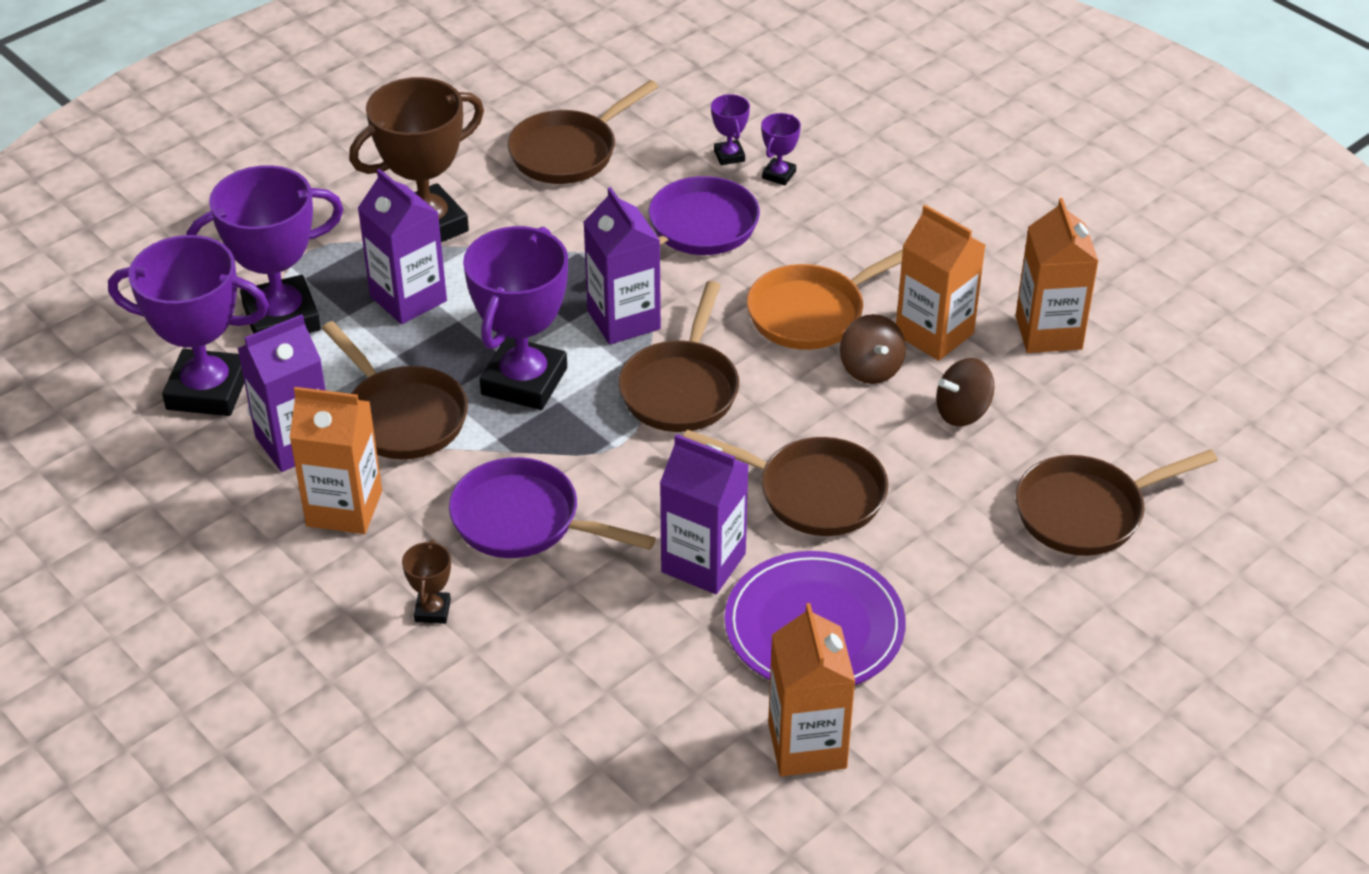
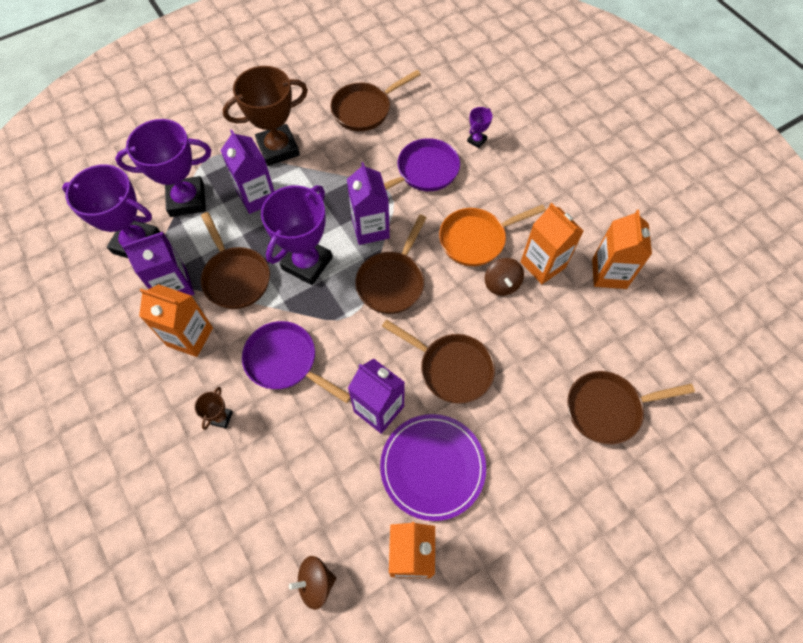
camera: 10 degrees right, 20 degrees up
(729, 156) = (452, 124): purple trophy -> none
(962, 412) = (548, 323): brown spinning top -> brown spinning top (316, 583)

